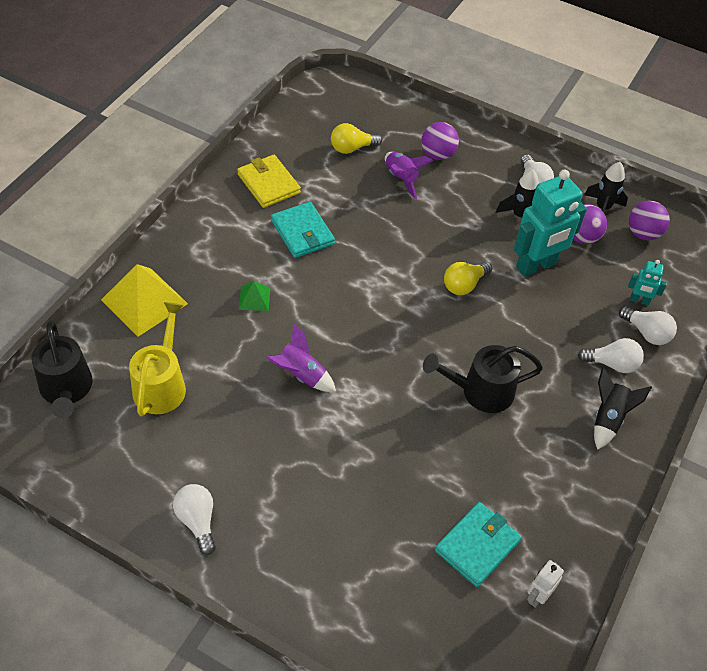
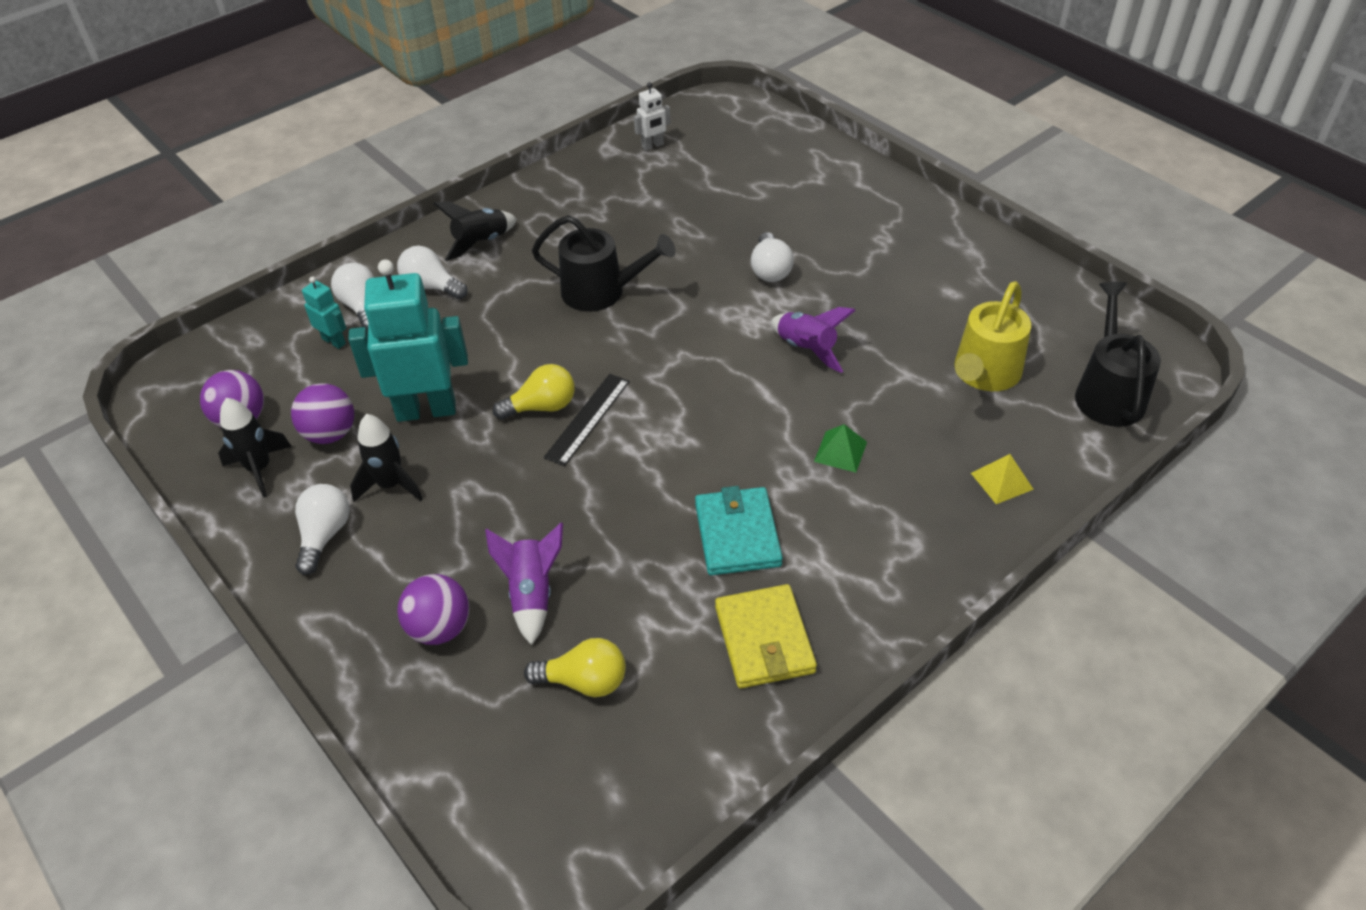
camera: 155 degrees left, 5 degrees down
(144, 301) = (1001, 481): yellow pyramid -> yellow pyramid, size x0.49
(197, 521) = (956, 248): white light bulb -> white light bulb (770, 270)
(429, 283) = (588, 419): none -> black ruler
(477, 545) = (685, 183): turquoise wallet -> none

